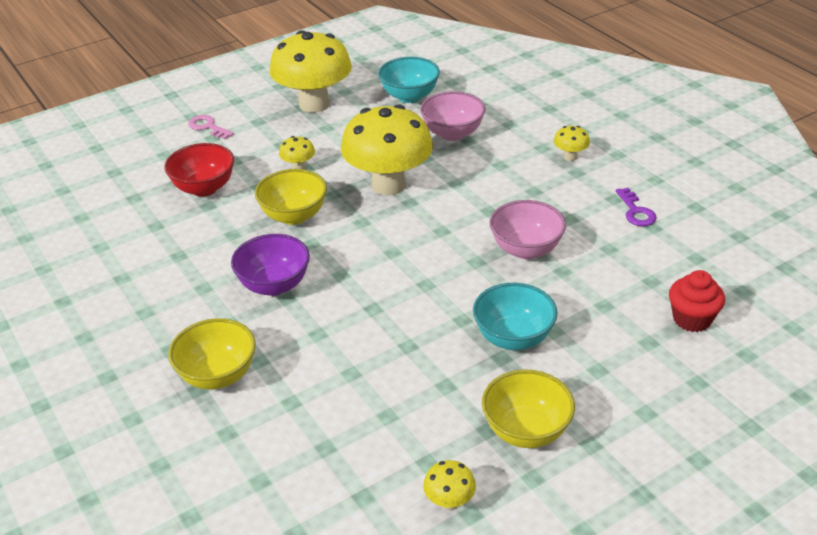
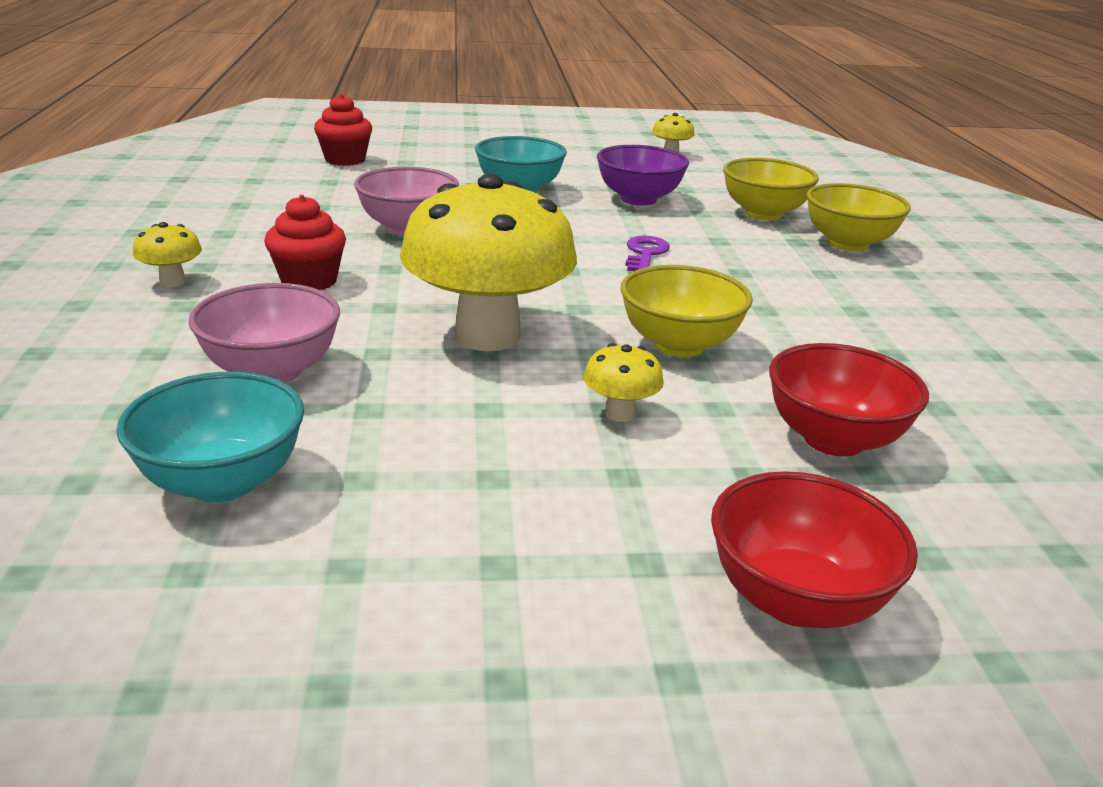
camera: 155 degrees left, 10 degrees down
(208, 127) = (795, 599): pink key -> red bowl
(274, 285) = (752, 285): purple bowl -> purple bowl (638, 199)
(314, 104) = (463, 557): yellow mushroom -> none
(513, 183) = (309, 281): none -> red cupcake
(526, 431) = (576, 159): yellow bowl -> yellow bowl (763, 213)
(636, 212) = (227, 217): purple key -> purple key (645, 253)

